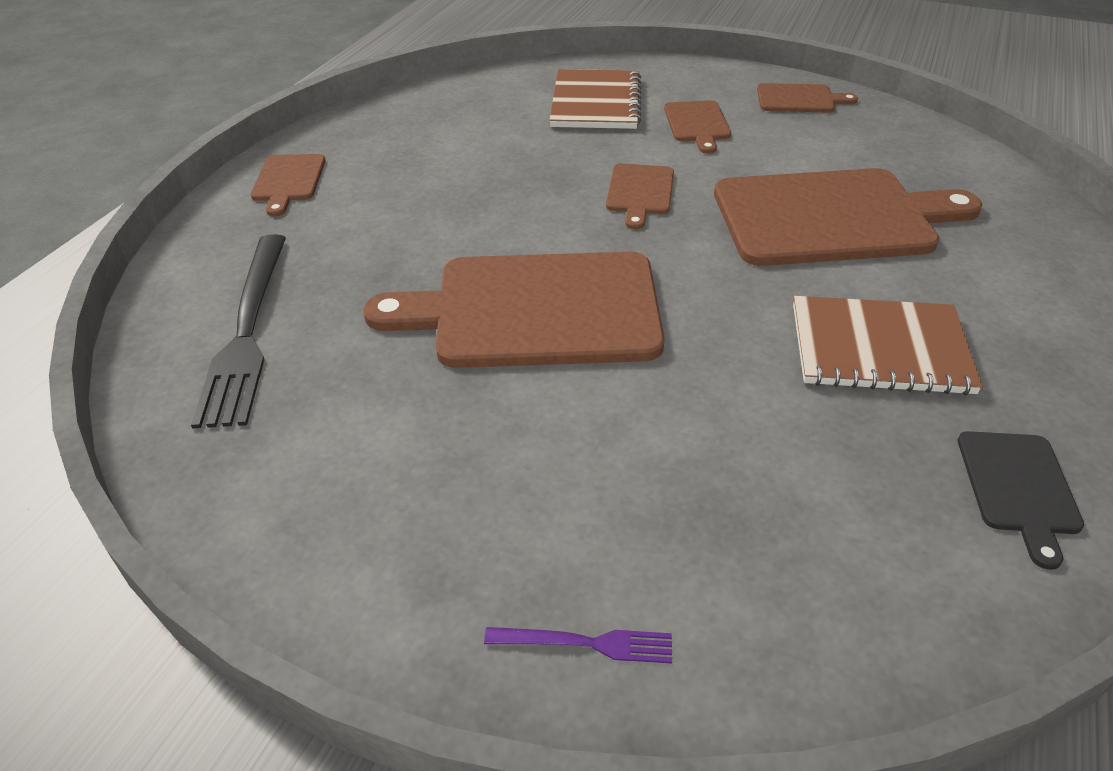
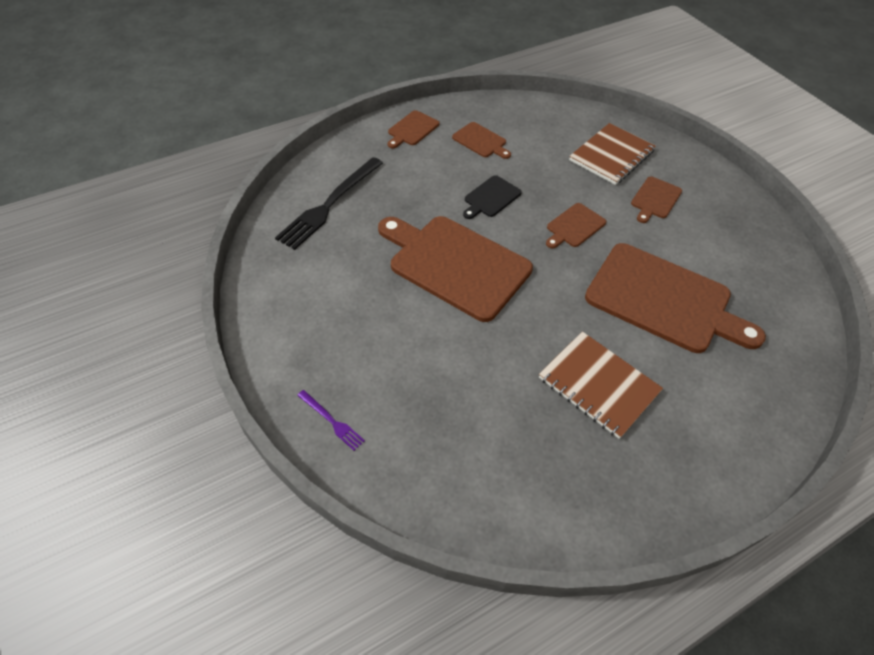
camera: 35 degrees right, 10 degrees up
(799, 99) = (739, 213): brown cutting board -> brown cutting board (481, 141)
(1018, 487) = (581, 492): black cutting board -> black cutting board (491, 197)

